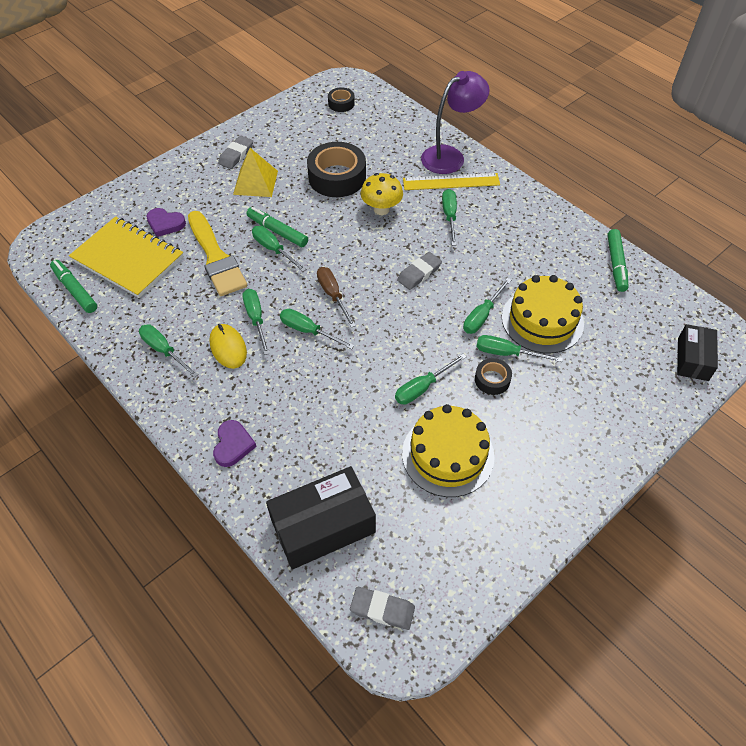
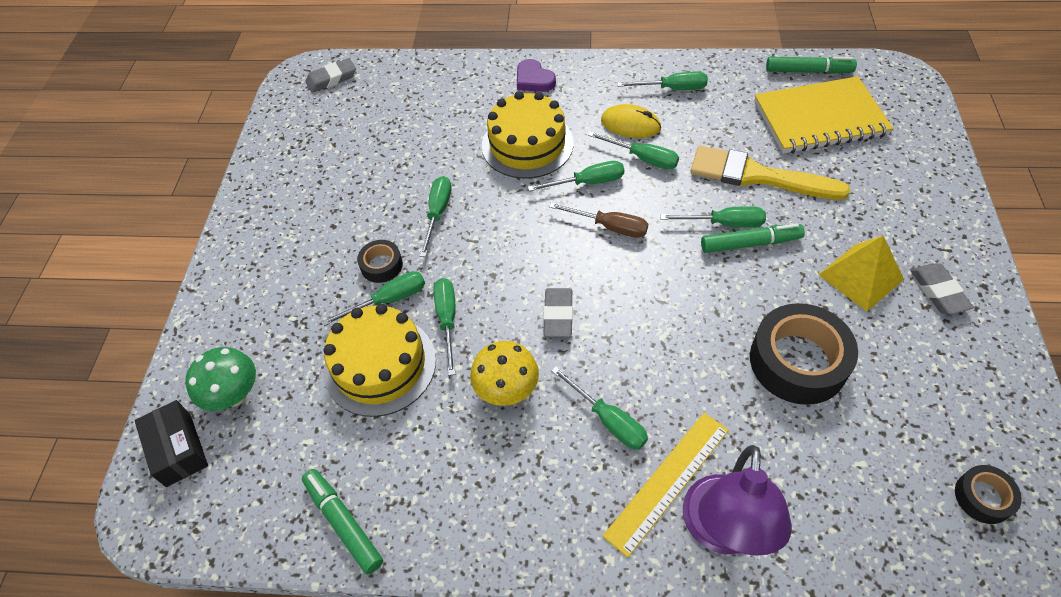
camera: 140 degrees right, 0 degrees up
(165, 224) = (852, 167): purple heart -> none
(323, 526) = (415, 86): black box -> none
(381, 209) = (692, 361): yellow mushroom -> yellow mushroom (507, 390)
(448, 454) = (368, 183): yellow cake -> yellow cake (527, 144)
(643, 366) = (234, 395): none -> green mushroom

